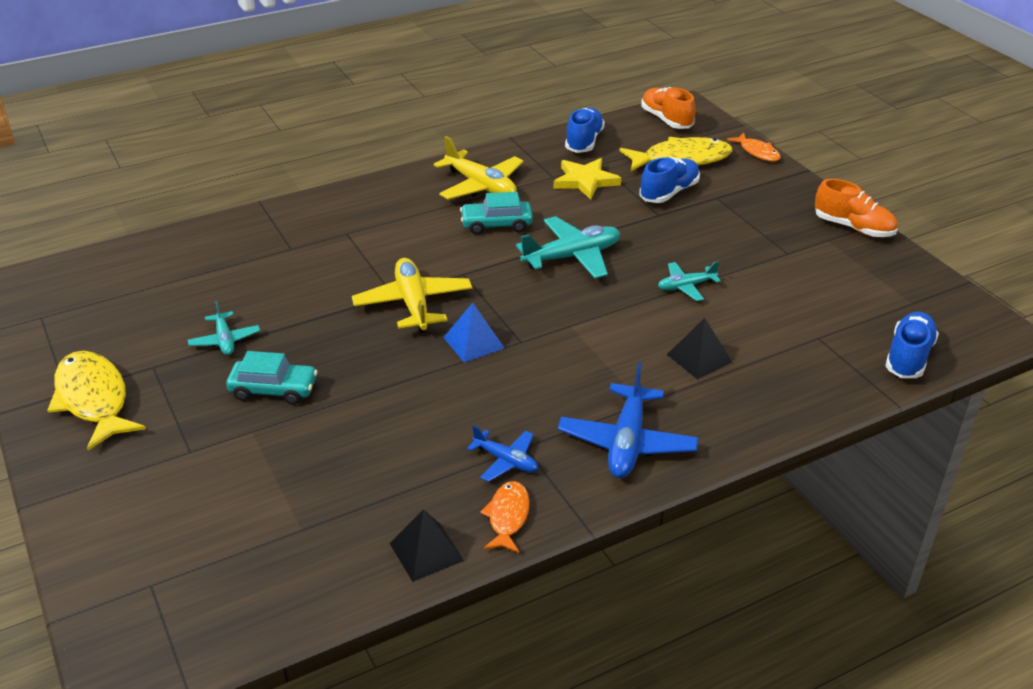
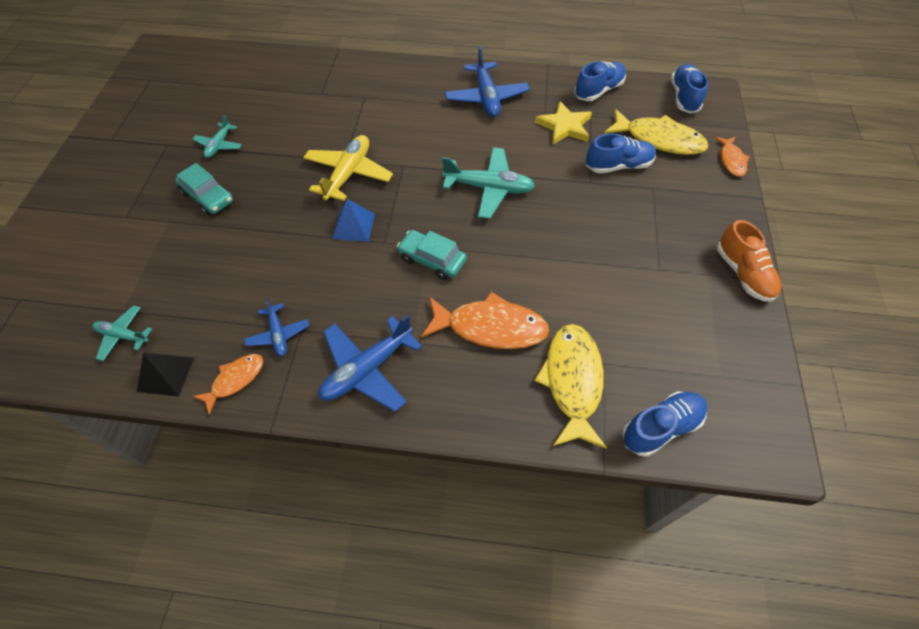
camera: 35 degrees right, 20 degrees up
(93, 399) = (117, 151): yellow fish -> yellow fish (572, 381)
(480, 186) = (486, 97): yellow plane -> blue plane
(496, 224) = (464, 135): turquoise car -> turquoise car (432, 260)
(666, 120) = (684, 97): orange shoe -> blue shoe
(686, 286) = (545, 258): turquoise plane -> turquoise plane (123, 336)
(699, 358) = (490, 327): black pyramid -> orange fish

